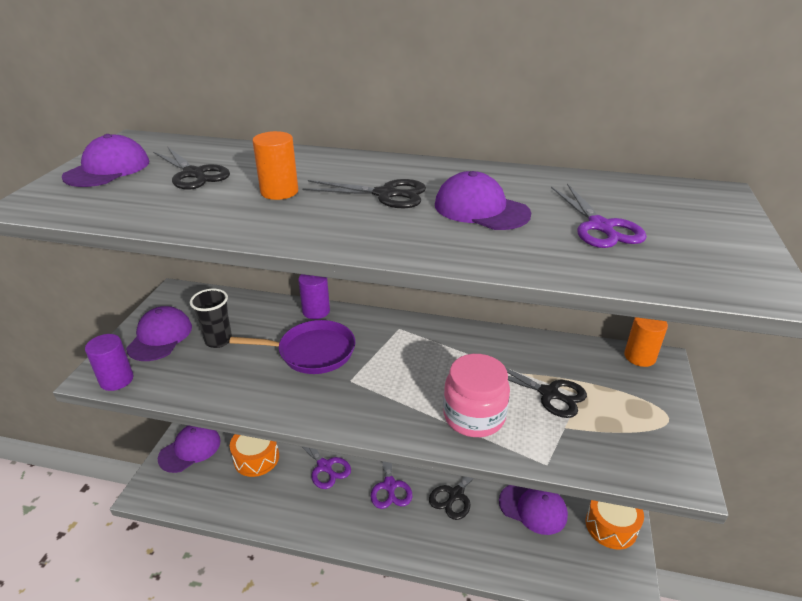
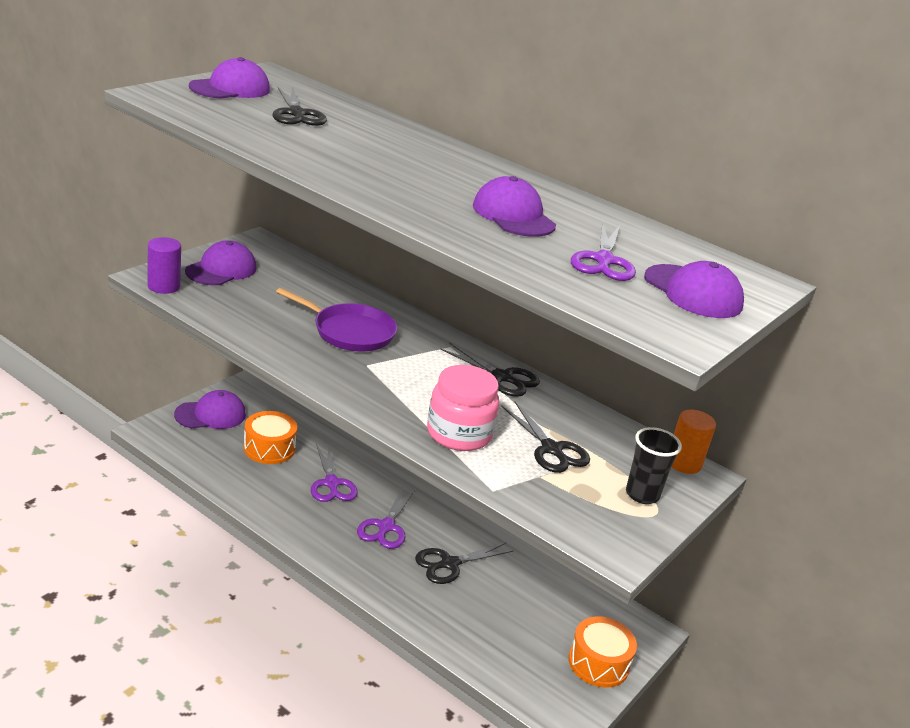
camera: 20 degrees right, 5 degrees down
(218, 340) = (271, 291): black cup -> black cup (642, 494)
(279, 192) = (354, 148): orange cylinder -> none
(316, 311) = (380, 303): purple cylinder -> none
(386, 194) = (443, 179): black scissors -> black scissors (503, 377)
(533, 508) = (523, 611): purple cap -> purple cap (693, 292)

